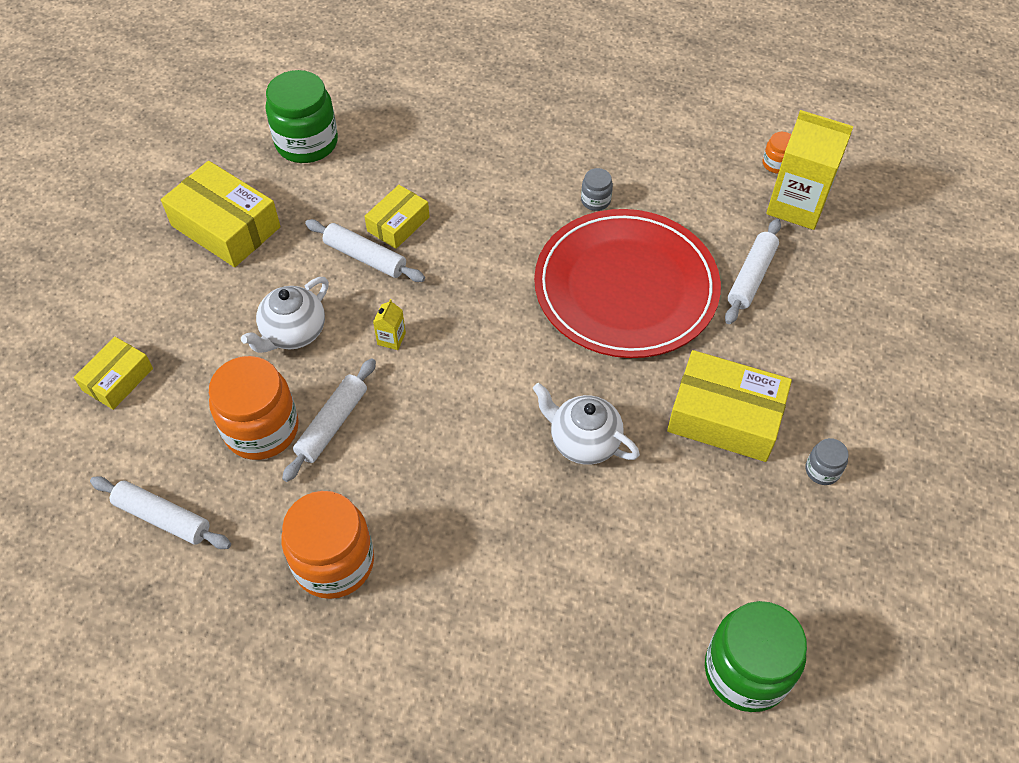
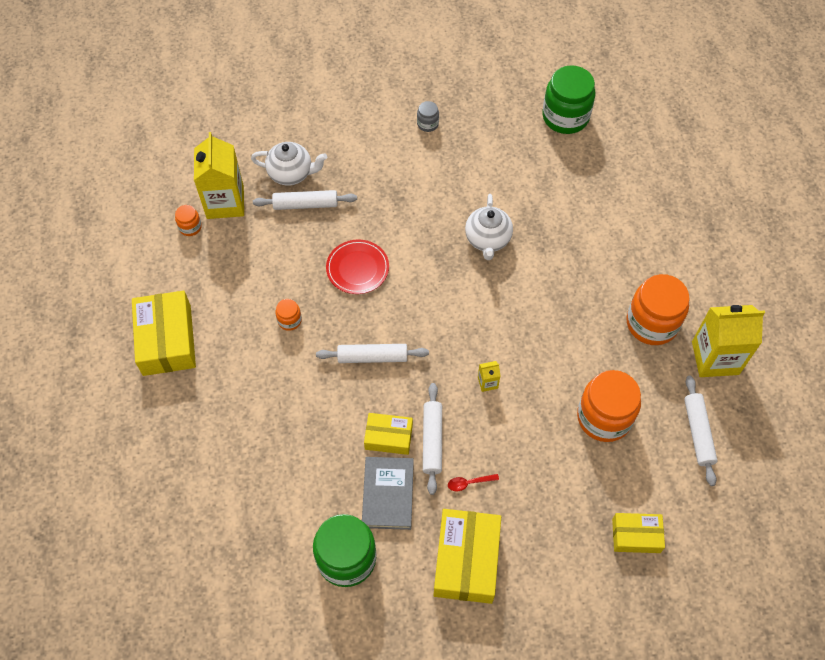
camera: 120 degrees left, 5 degrees up
(231, 608) = (715, 358): none -> yellow carton
(293, 333) = (524, 446): white teapot -> white teapot (291, 173)
(296, 266) = (469, 483): none -> red spoon
(332, 424) = (571, 379): white rolling pin -> white rolling pin (372, 357)
(340, 197) = (388, 494): none -> grey book
(595, 200) = (289, 320): grey jar -> orange jar
(626, 287) = (357, 268): red plate -> red plate, size x0.46
(725, 417) = (423, 179): yellow box -> yellow box (167, 340)

